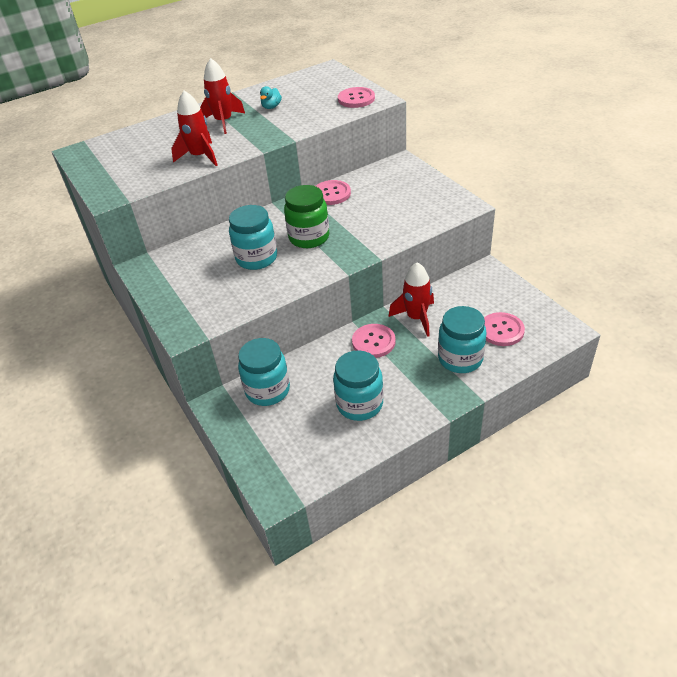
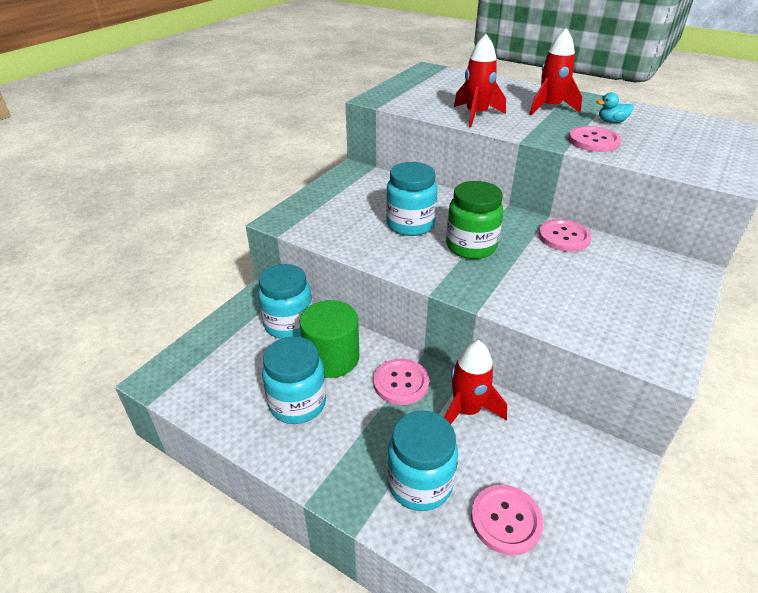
camera: 60 degrees right, 5 degrees down
(325, 373) = (331, 358): none -> green cylinder
(356, 99) = (706, 164): pink button -> pink button (593, 141)

